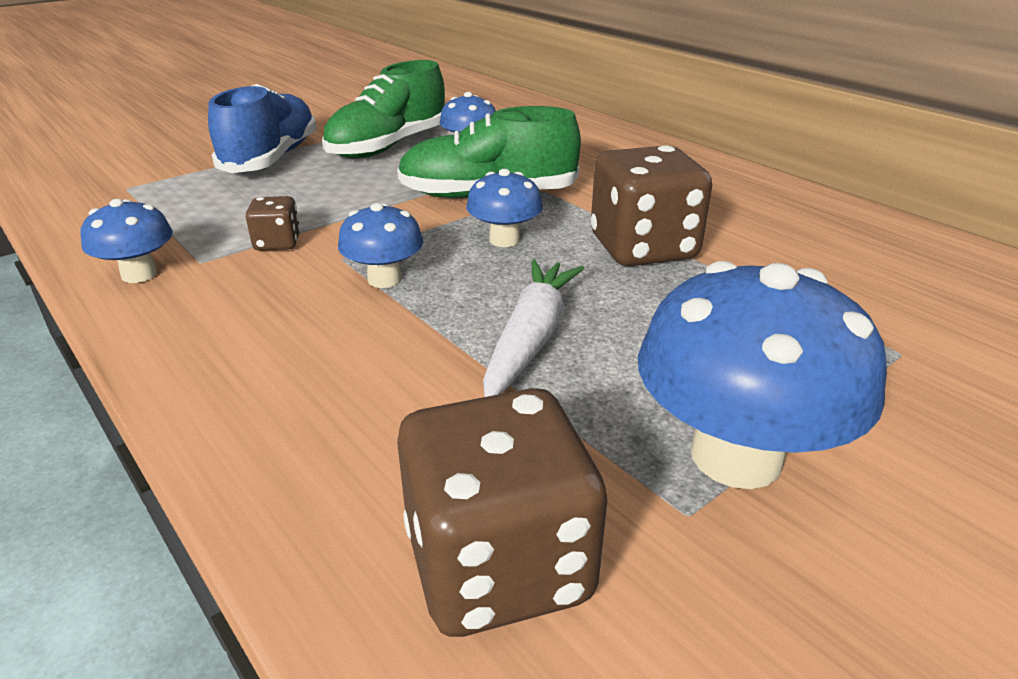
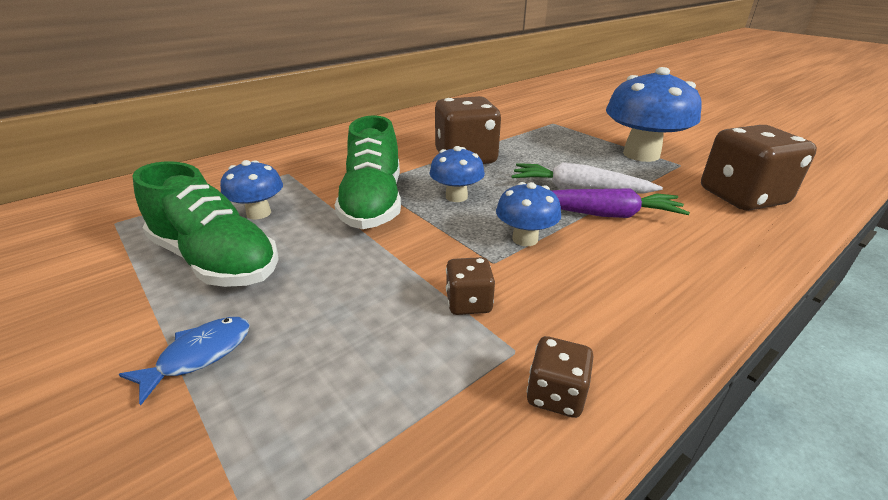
camera: 90 degrees left, 0 degrees up
(139, 274) = (555, 394): blue mushroom -> brown dice
(271, 158) = (199, 355): blue shoe -> blue fish
(440, 350) = (604, 214): none -> purple carrot

